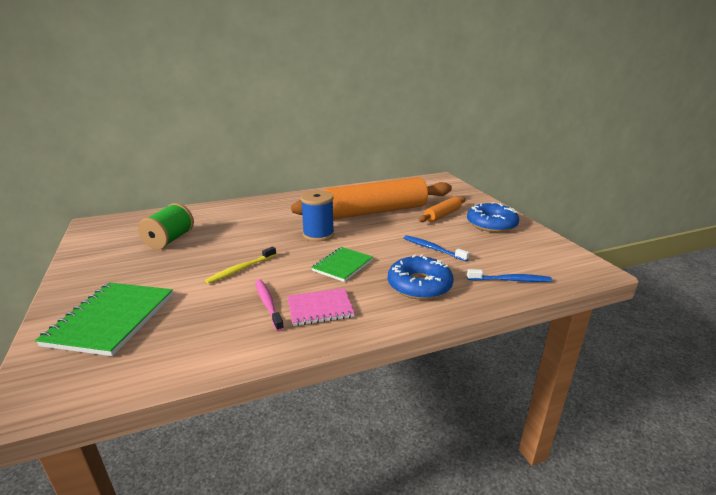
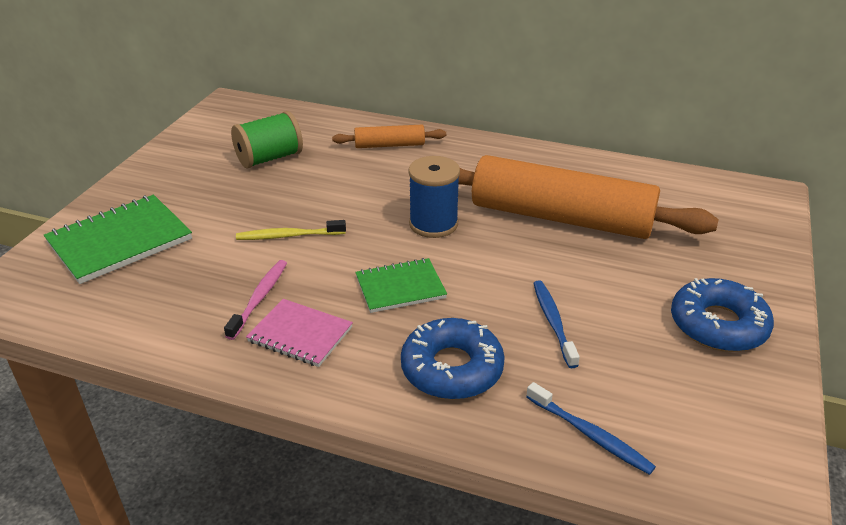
camera: 40 degrees right, 10 degrees up
(442, 215) = (658, 270): orange rolling pin -> orange rolling pin (389, 145)

